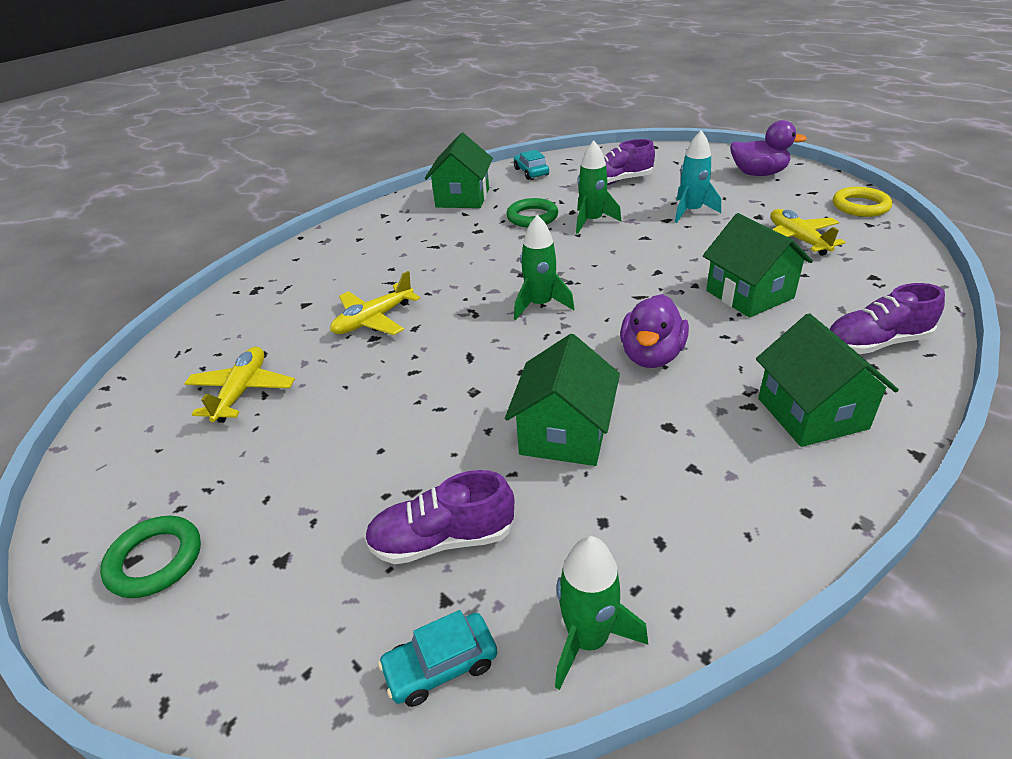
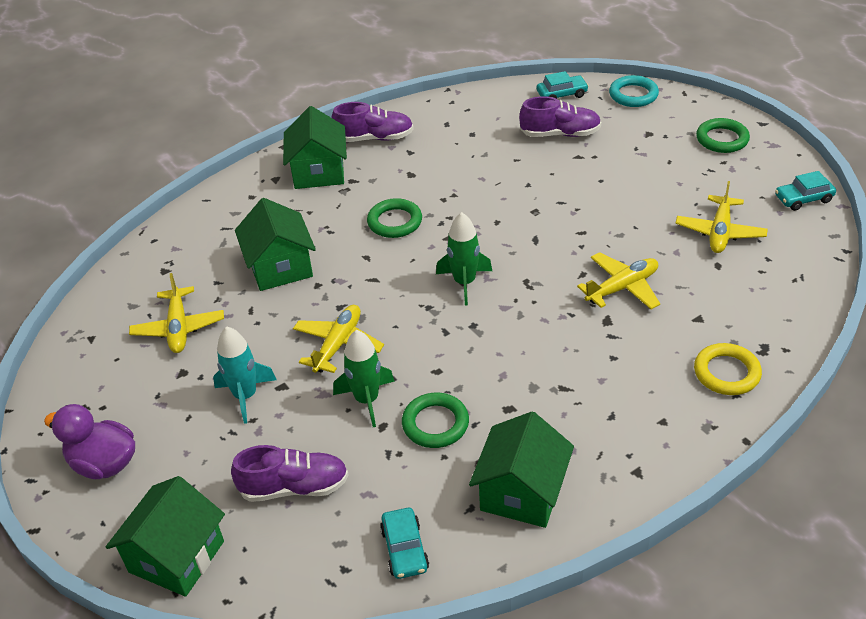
camera: 170 degrees left, 5 degrees up
(102, 452) = (803, 199): none -> turquoise car
(281, 682) = (633, 95): none -> turquoise ring
(564, 434) = (478, 177): green house -> green house (177, 556)
(588, 639) = (495, 97): green rocket -> none
(639, 247) = (338, 345): none -> yellow plane
(651, 356) = (395, 222): purple duck -> green ring
(860, 206) = (65, 369): yellow ring -> yellow ring (726, 373)
(876, 343) = (231, 212): purple shoe -> purple shoe (374, 138)

